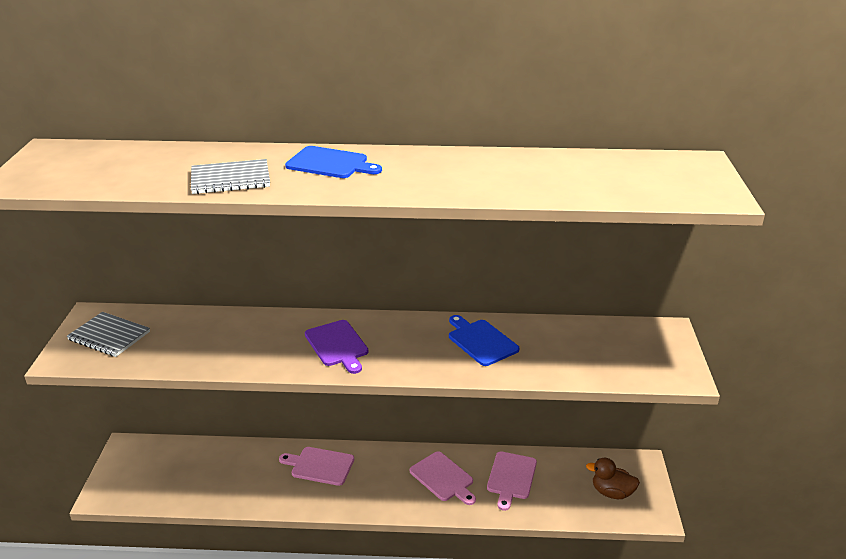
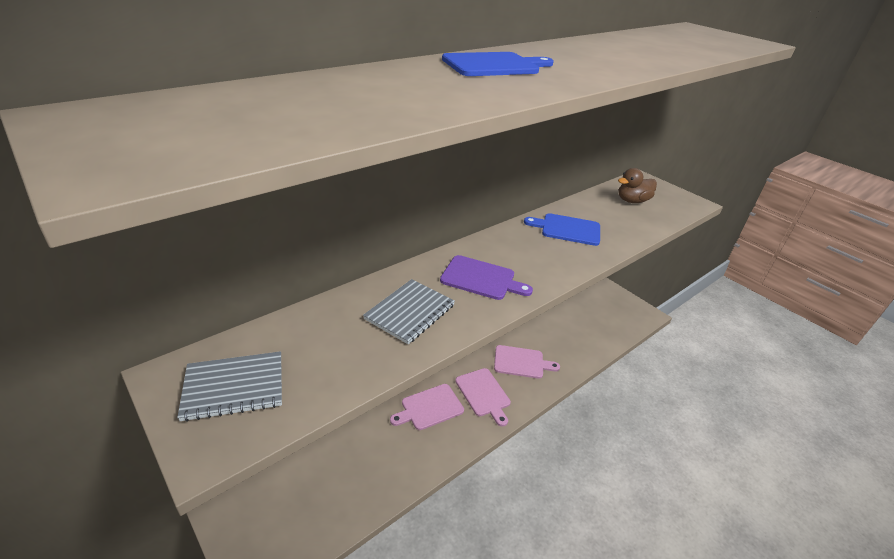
camera: 45 degrees left, 5 degrees up
(230, 179) = (439, 95): grey notebook -> grey notebook (410, 312)
(511, 477) = (557, 337): pink cutting board -> pink cutting board (483, 394)
(612, 492) = (614, 314): brown duck -> brown duck (632, 201)

